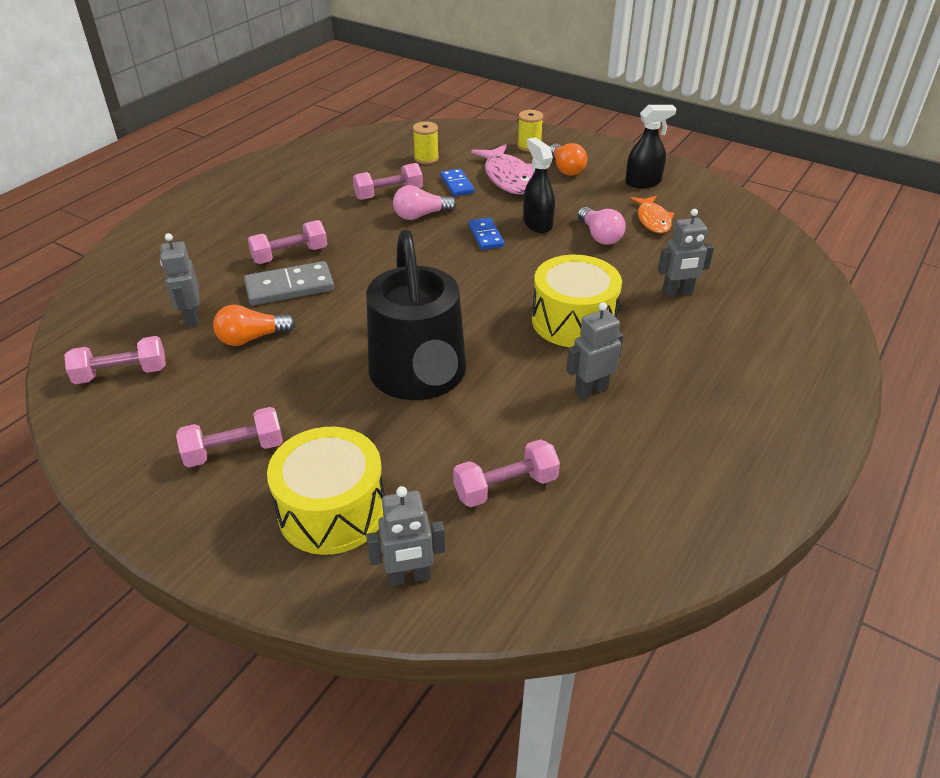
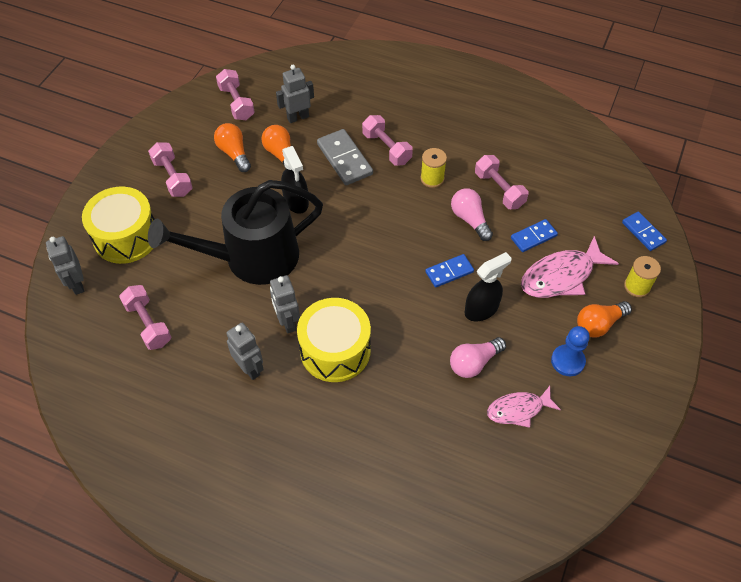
camera: 80 degrees right, 15 degrees up
(222, 382) = (234, 153): none -> orange light bulb
(426, 158) = (575, 205): yellow spool -> yellow spool (432, 178)
(471, 134) = (643, 232): none -> blue domino
(603, 189) = (567, 361): none -> blue pawn
(643, 182) = (595, 399): black spray bottle -> black spray bottle (296, 201)
(653, 220) = (518, 409): orange fish -> pink fish
(677, 292) = (393, 432): grey robot -> grey robot (287, 322)

